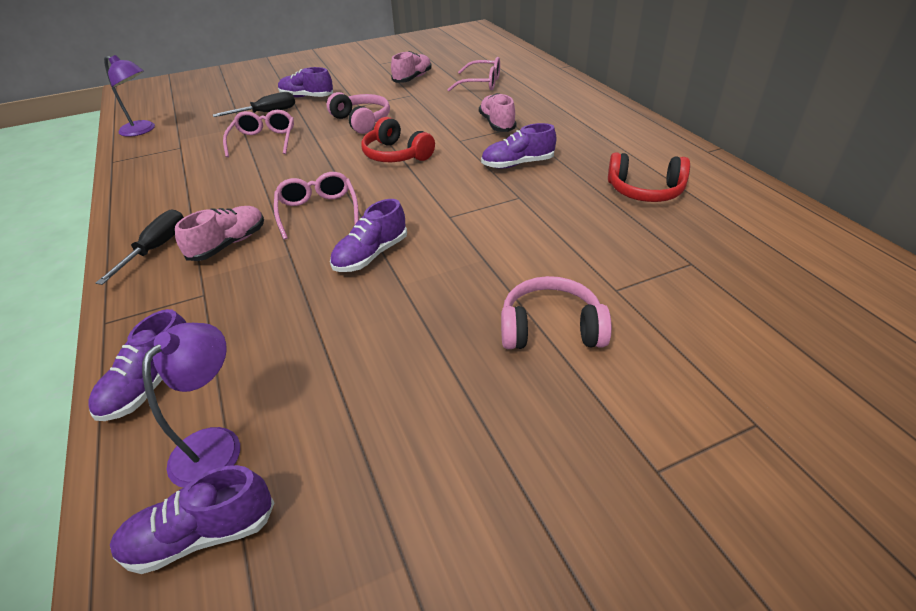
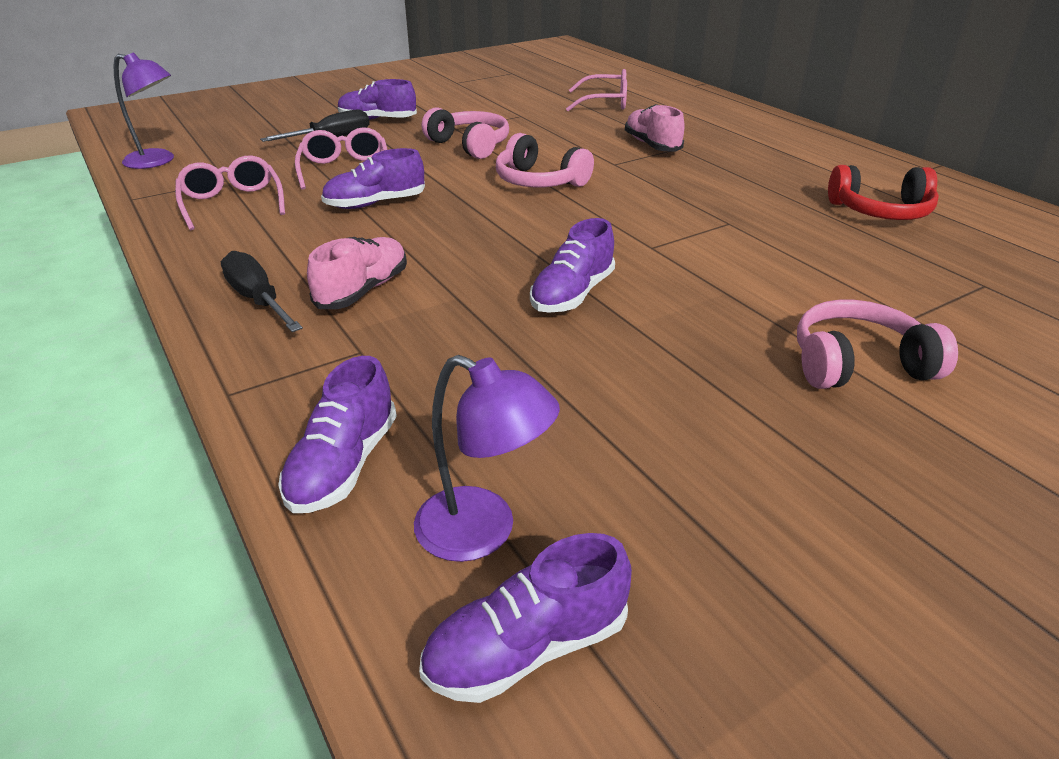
camera: 10 degrees left, 5 degrees down
(156, 248) = (258, 299): black screwdriver -> black screwdriver turned 45 degrees counterclockwise
(215, 444) = (483, 532): purple lamp -> purple lamp turned 105 degrees clockwise
(318, 211) = (469, 247): pink glasses -> pink glasses (232, 203)
(396, 155) = (539, 181): red headphones -> pink headphones
(412, 78) = (511, 98): pink shoe -> none
(517, 164) = (704, 187): purple shoe -> purple shoe (375, 203)

